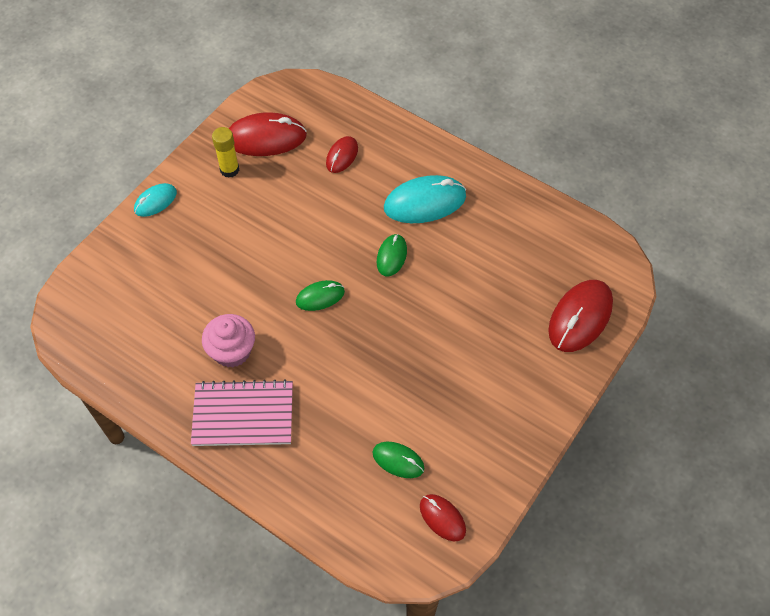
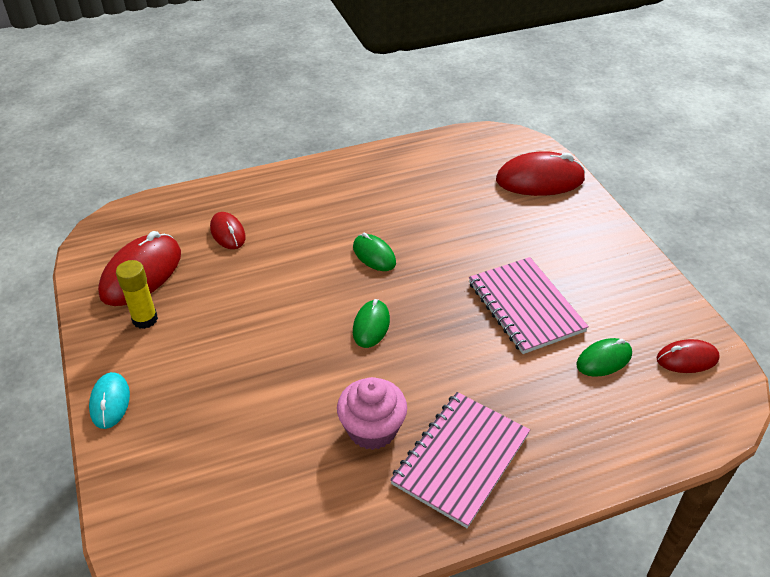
camera: 55 degrees left, 15 degrees down
(414, 382) = (525, 306): none -> pink notebook
(425, 202) = (338, 207): turquoise mouse -> none
(580, 317) = (540, 180): red mouse -> red mouse turned 75 degrees counterclockwise

